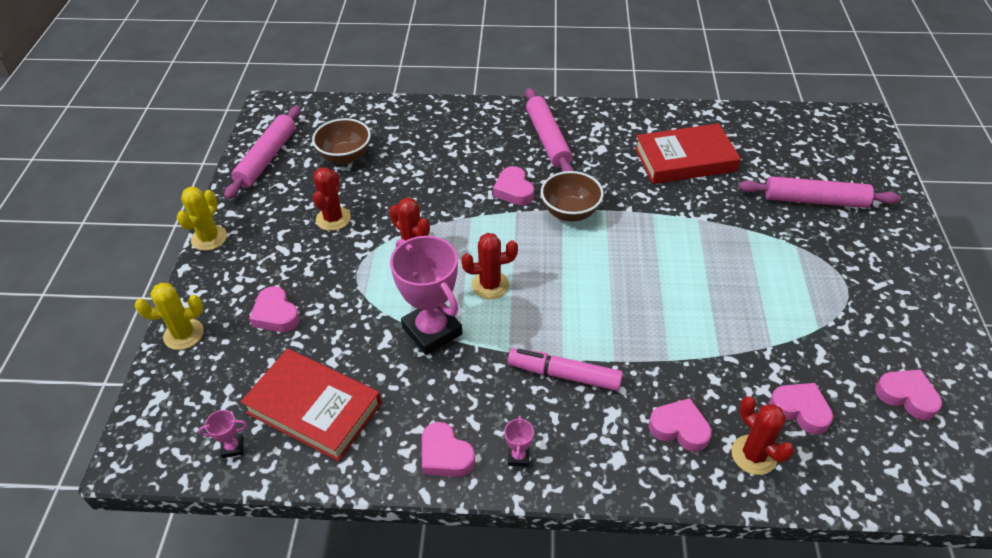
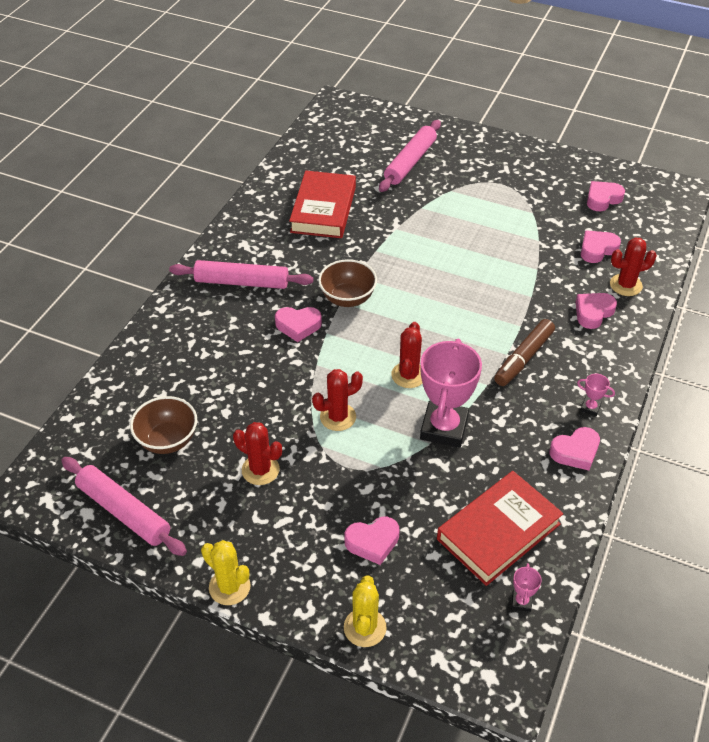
camera: 70 degrees left, 0 degrees up
(432, 331) = (444, 428): pink trophy -> pink trophy turned 60 degrees counterclockwise
(564, 375) = (523, 358): pink marker -> brown marker

